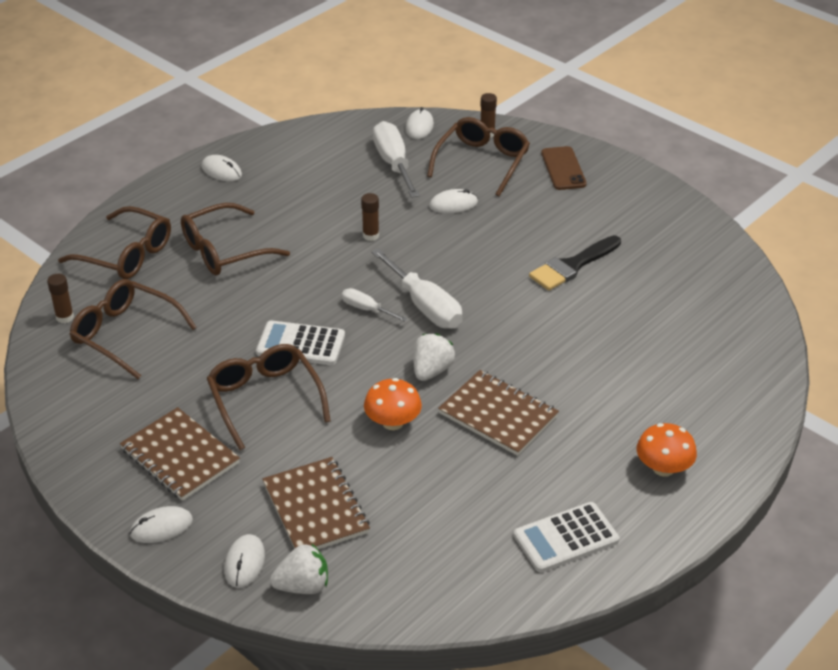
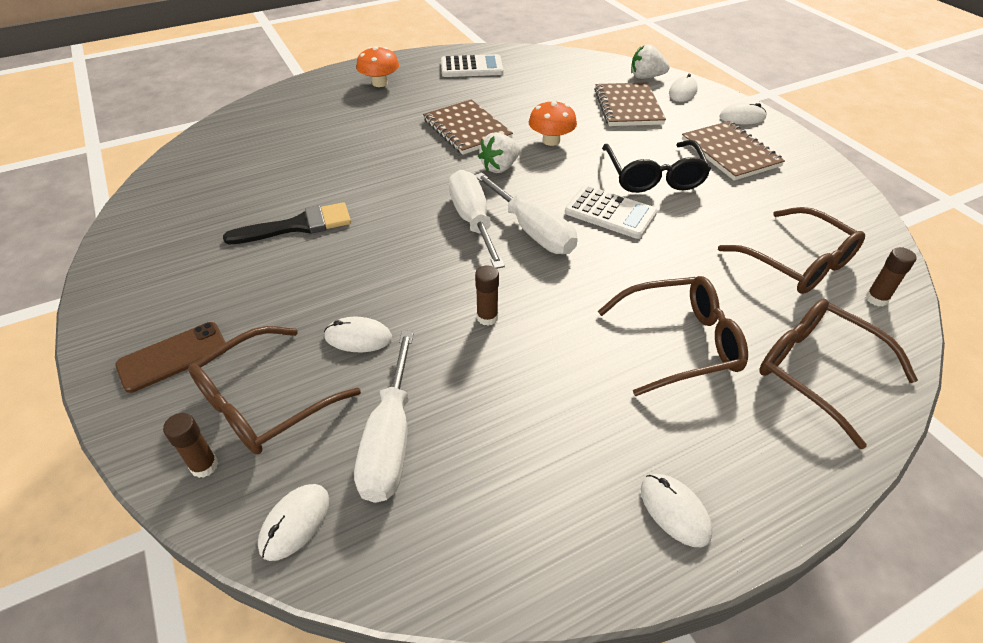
camera: 160 degrees left, 5 degrees up
(264, 398) = (654, 177): brown glasses -> black glasses
(366, 309) = (532, 231): white screwdriver -> white screwdriver, size x1.86
(563, 169) = (173, 357): brown phone -> brown phone turned 45 degrees clockwise

